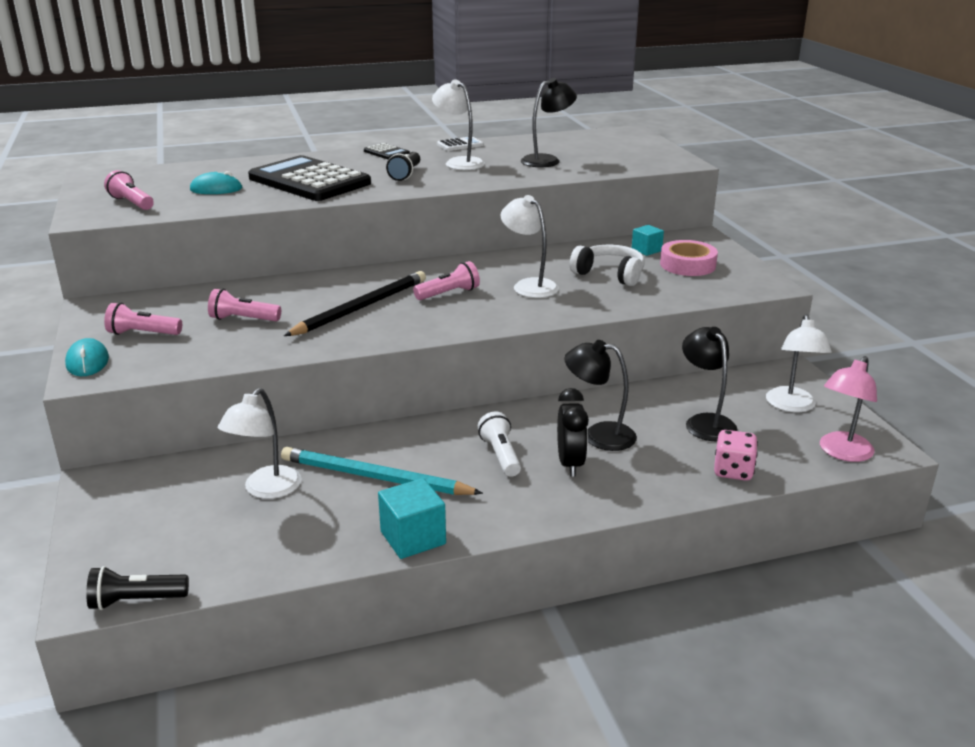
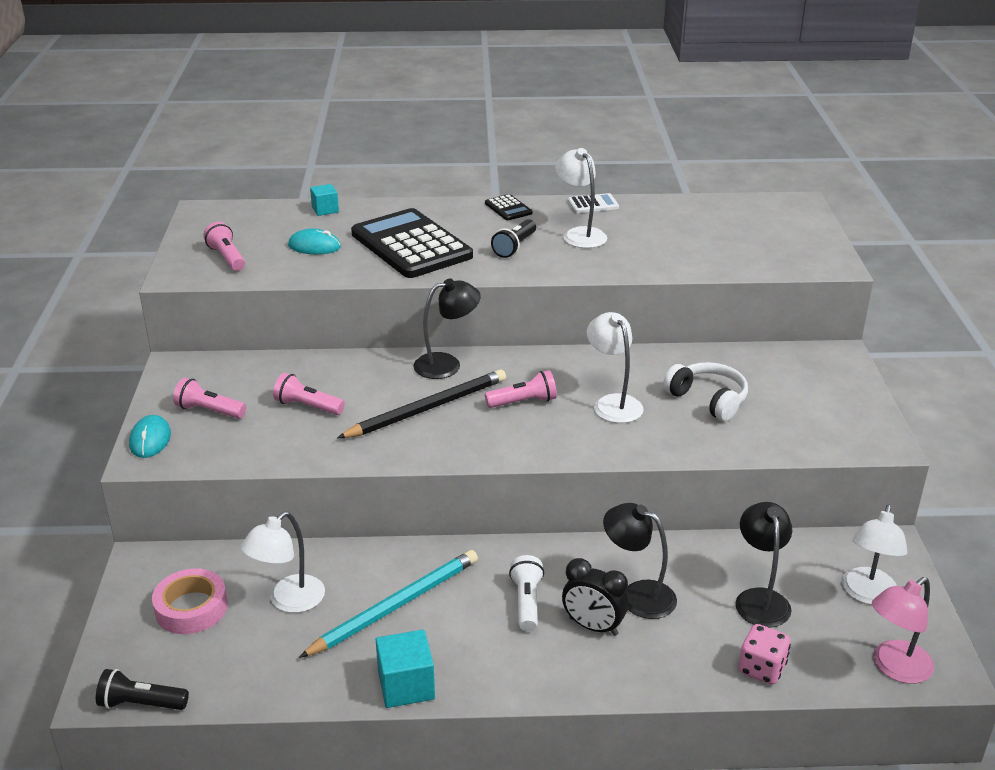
camera: 15 degrees right, 5 degrees up
(375, 477) = (395, 606): turquoise pencil -> turquoise pencil turned 105 degrees clockwise
(547, 160) = (679, 242): black lamp -> black lamp (447, 364)
(570, 464) = (593, 626): black clock -> black clock turned 105 degrees clockwise
(646, 250) = (766, 368): turquoise cube -> turquoise cube (325, 210)
(687, 265) = (803, 398): pink tape -> pink tape (191, 608)

